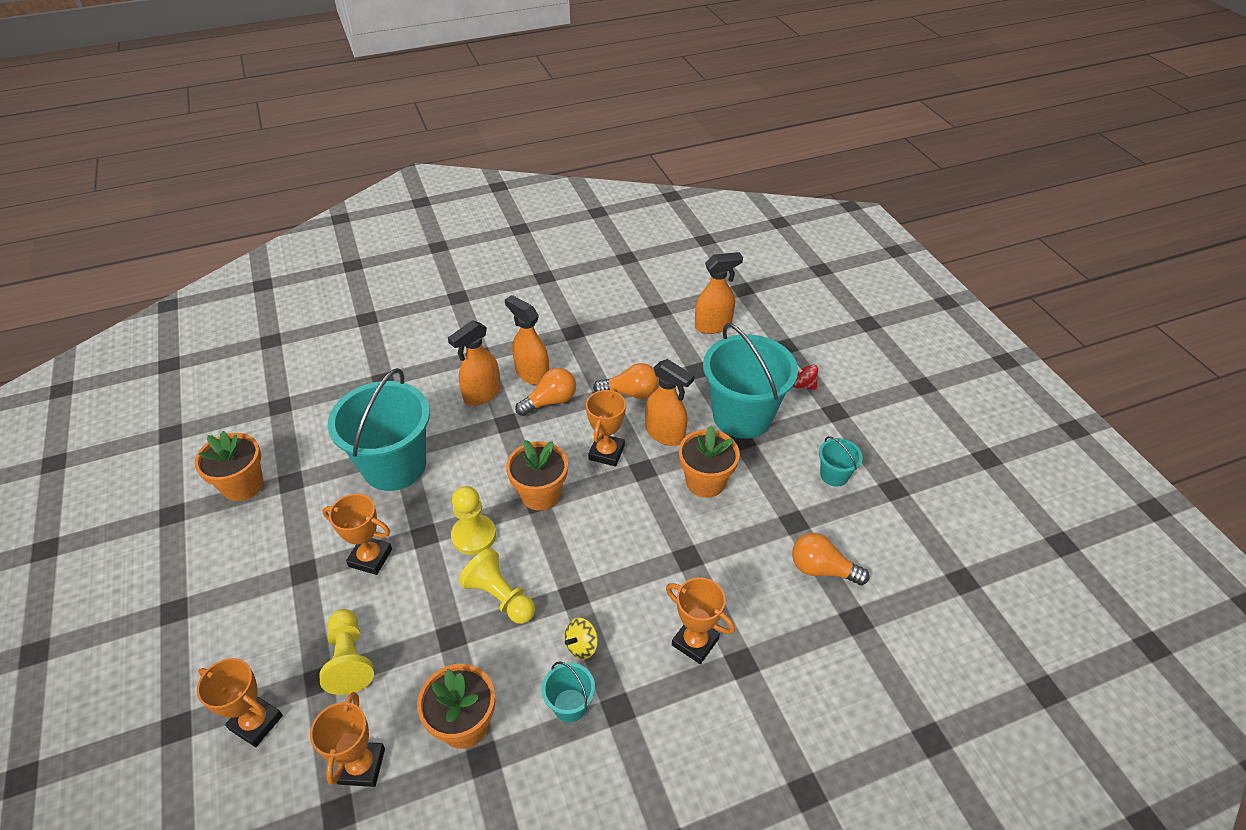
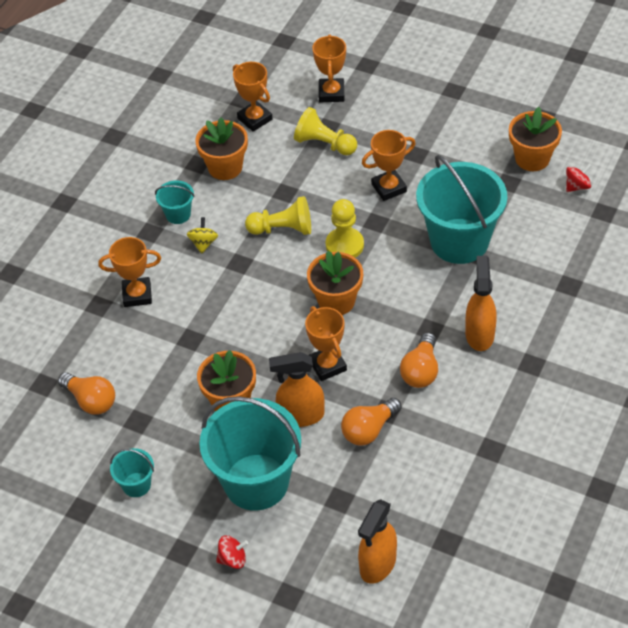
camera: 140 degrees right, 5 degrees up
(256, 722) = (331, 93): orange trophy -> orange trophy turned 75 degrees counterclockwise
(259, 437) = (577, 186): none -> red spinning top
(532, 374) = (467, 382): orange spray bottle -> none
(821, 569) = (91, 401): orange light bulb -> orange light bulb turned 60 degrees clockwise

